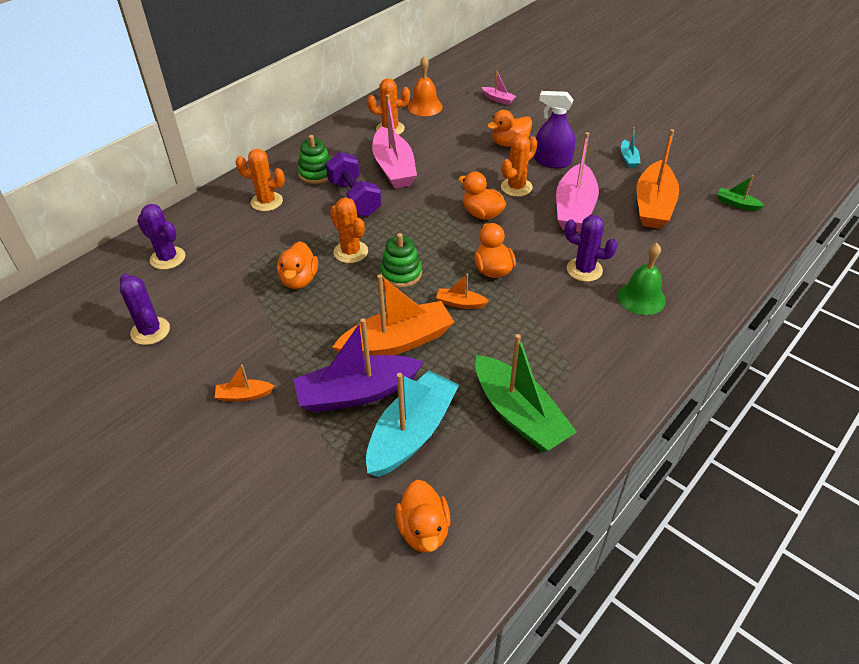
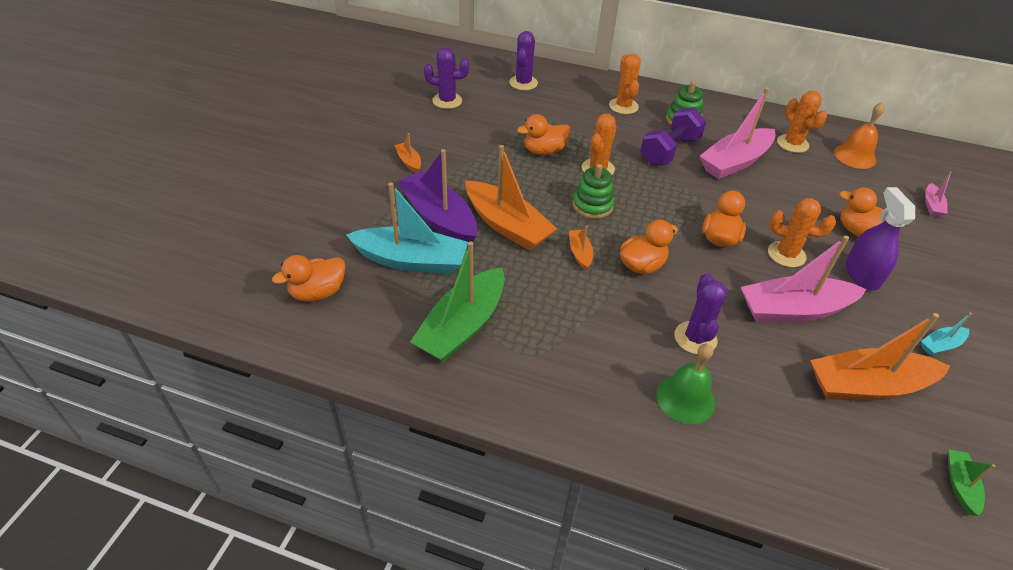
camera: 65 degrees right, 0 degrees up
(150, 331) = (447, 101): purple cactus -> purple cactus turned 60 degrees clockwise

